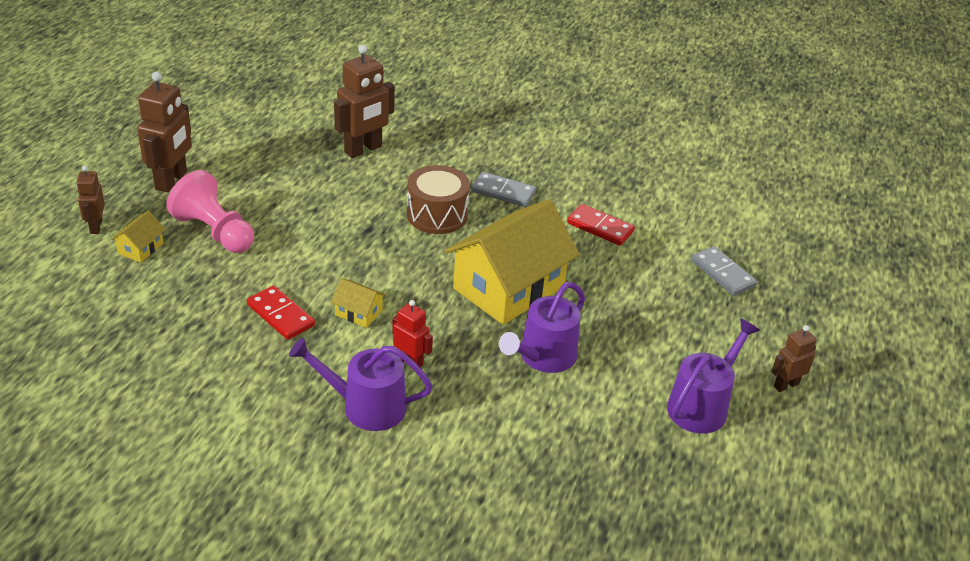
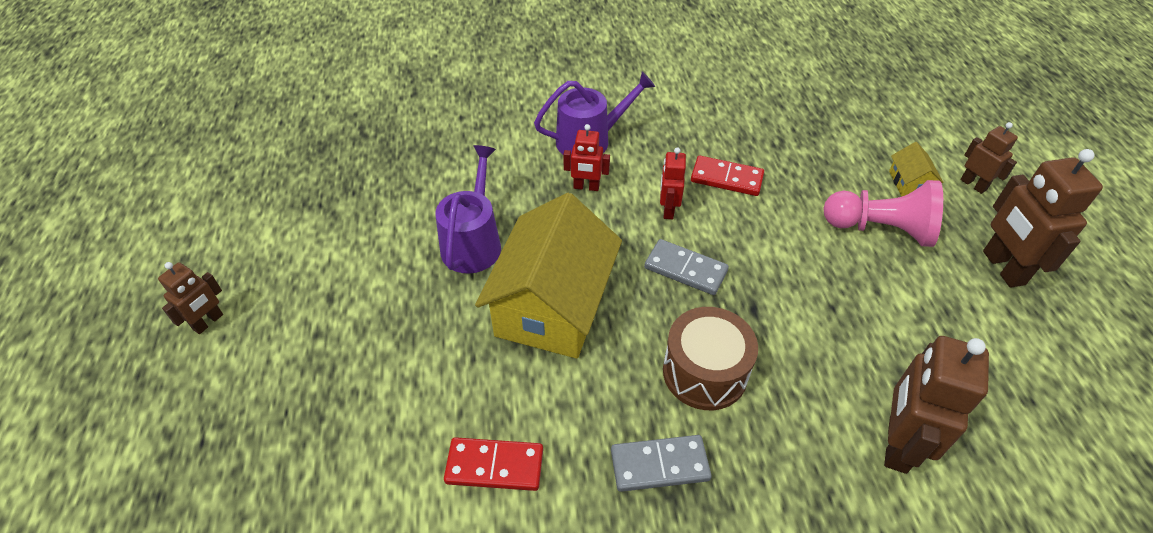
camera: 155 degrees right, 10 degrees up
(358, 313) = (668, 210): yellow house -> red robot
(701, 406) = (300, 259): purple watering can -> none
(722, 273) = (298, 464): grey domino -> grey domino (685, 269)

